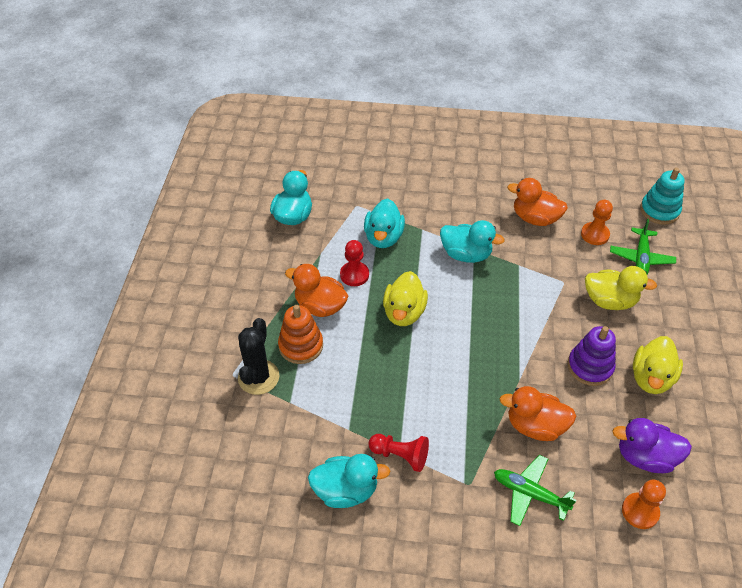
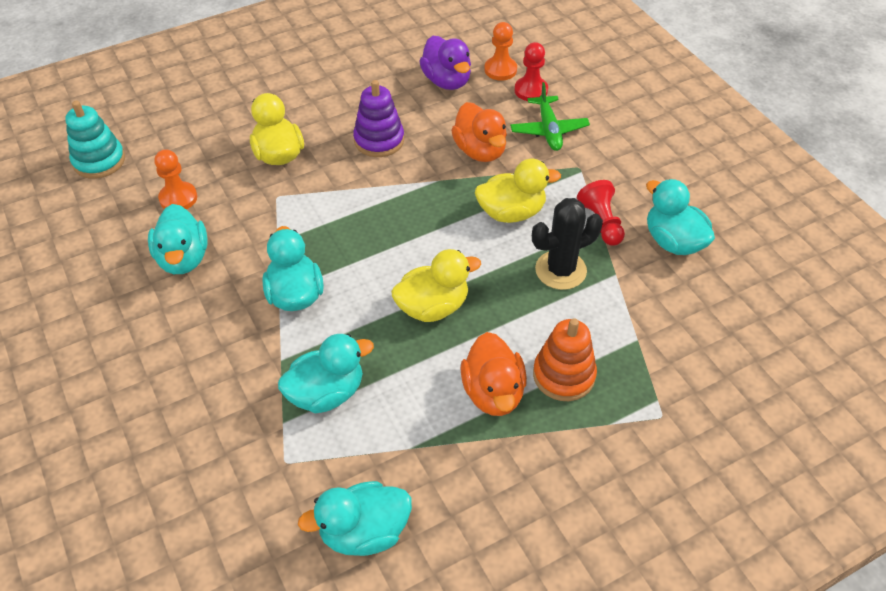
camera: 125 degrees left, 0 degrees up
(258, 377) = (639, 388): black cactus -> black cactus (560, 270)
(354, 275) = (416, 387): red pawn -> red pawn (531, 90)
(535, 218) = (183, 258): orange duck -> turquoise duck
(641, 258) = (193, 152): green plane -> none
(651, 378) = (357, 100): yellow duck -> yellow duck (511, 212)

